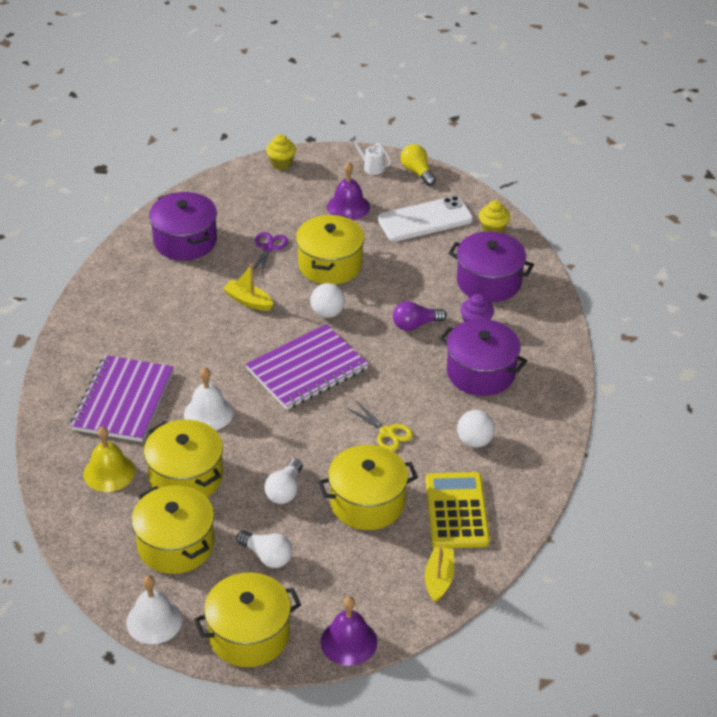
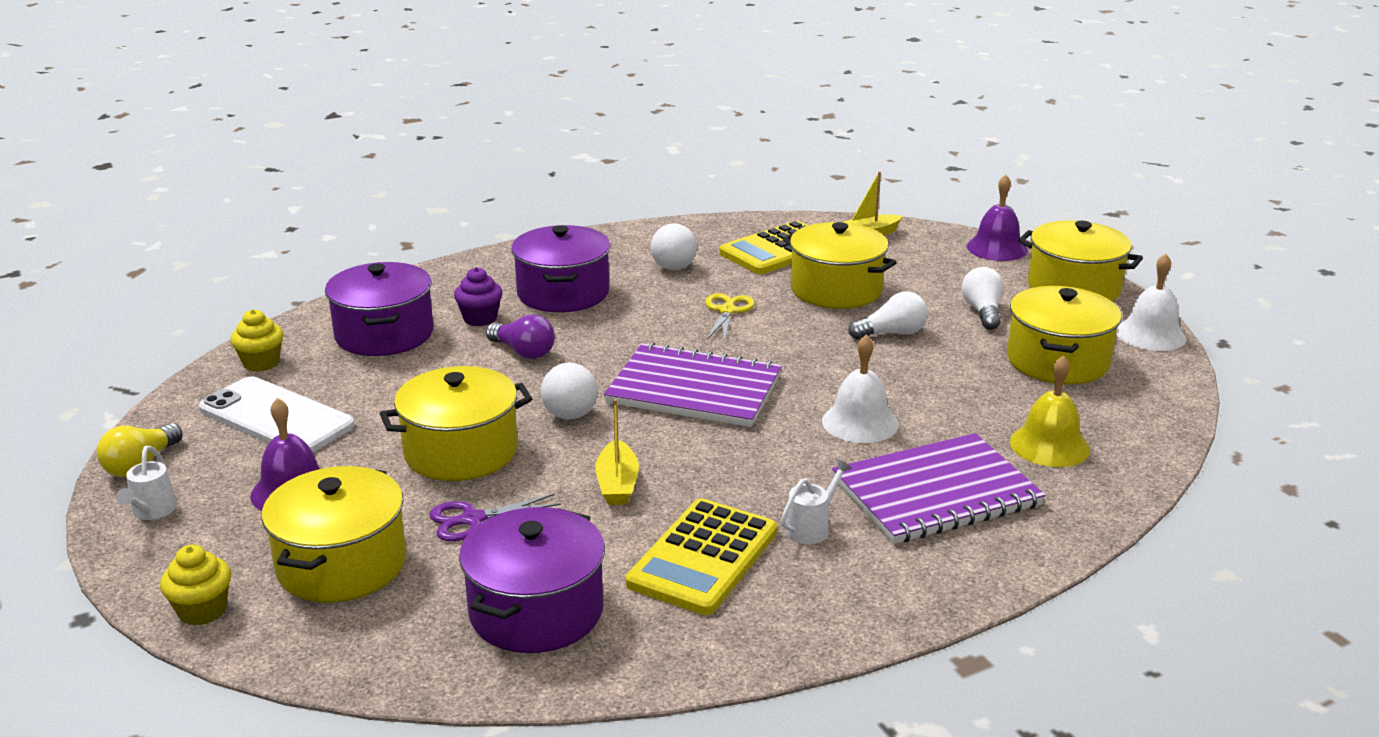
camera: 125 degrees left, 15 degrees down
(147, 344) = (811, 527): none -> white watering can
(165, 300) = (703, 558): none -> yellow calculator
(186, 476) = (970, 394): yellow pot -> yellow pot (342, 564)

